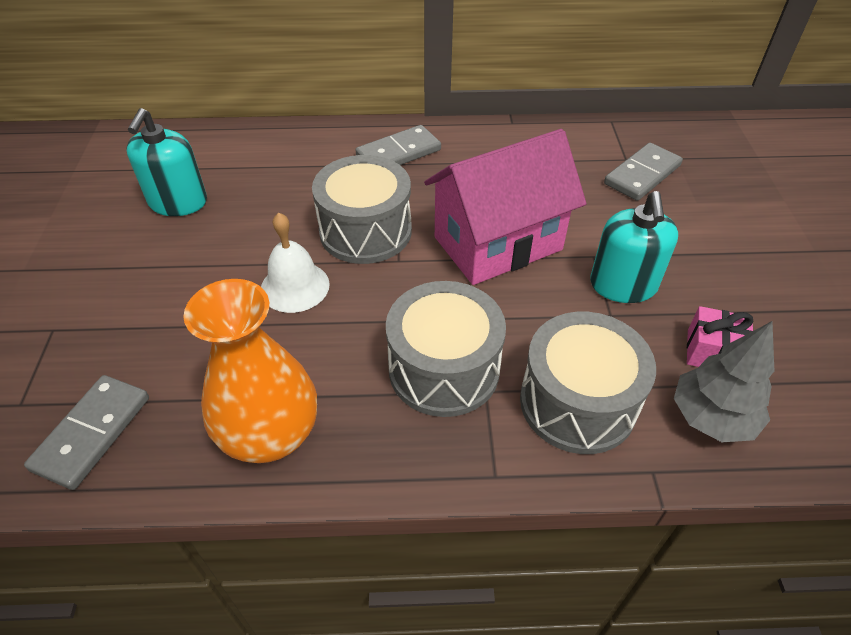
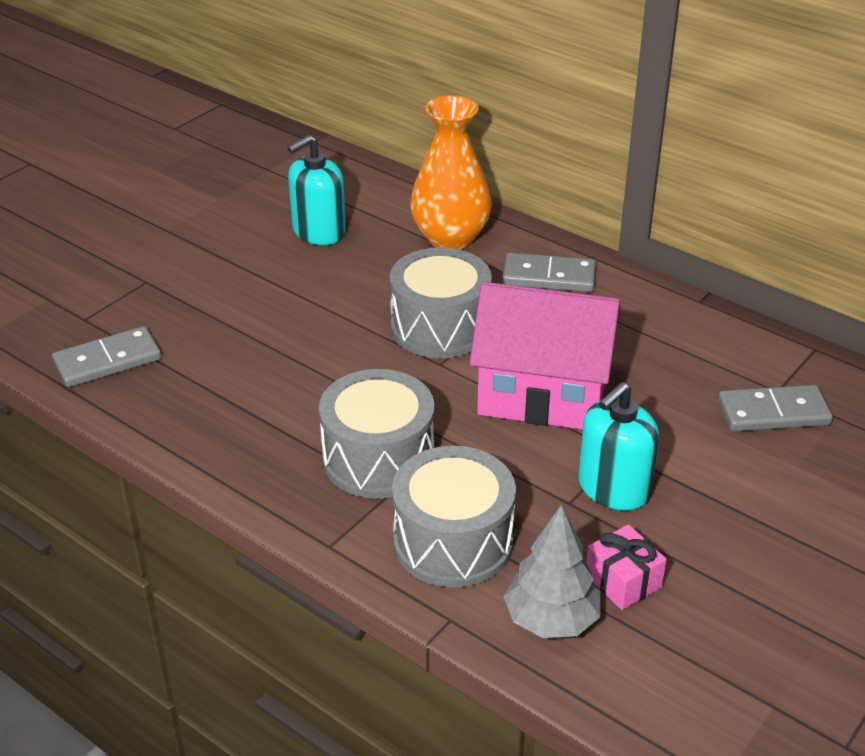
camera: 40 degrees right, 10 degrees down
(271, 435) = (211, 428): orange vase -> orange vase (450, 238)
(295, 286) = (336, 340): white bell -> none

